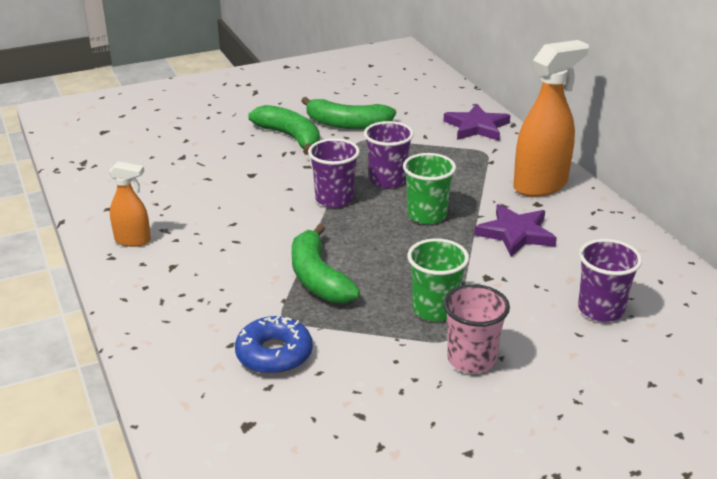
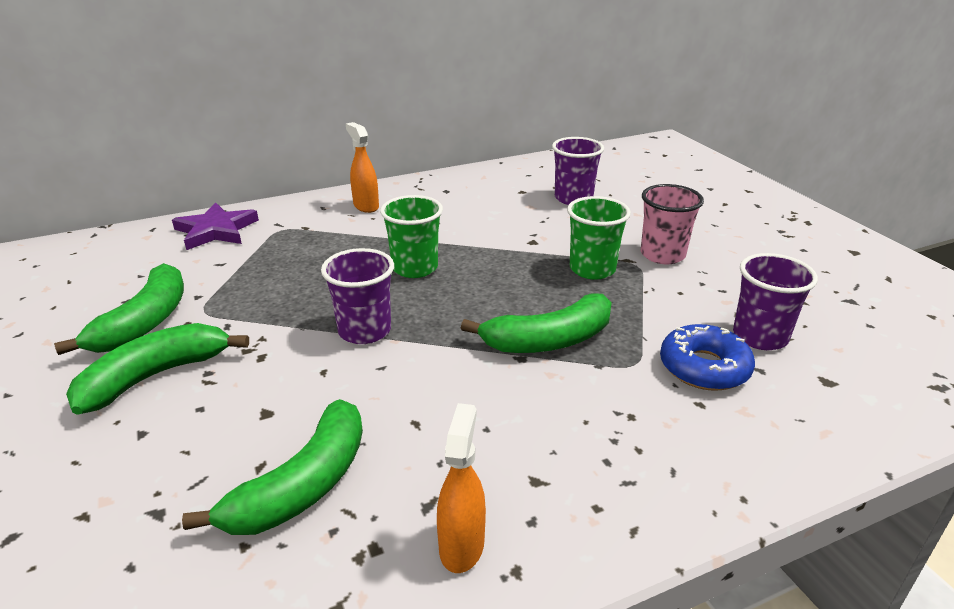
camera: 90 degrees left, 0 degrees up
(189, 192) = (303, 485): none -> green banana
(387, 180) = (326, 291): purple cup -> purple cup (760, 336)
(515, 234) = (456, 223): purple star -> none
(541, 185) = (366, 206): orange spray bottle -> orange spray bottle, size x0.54

